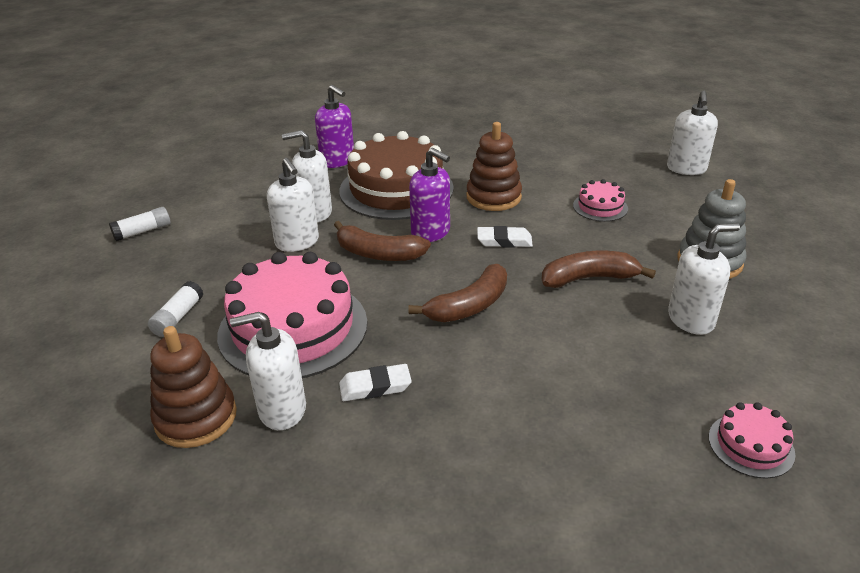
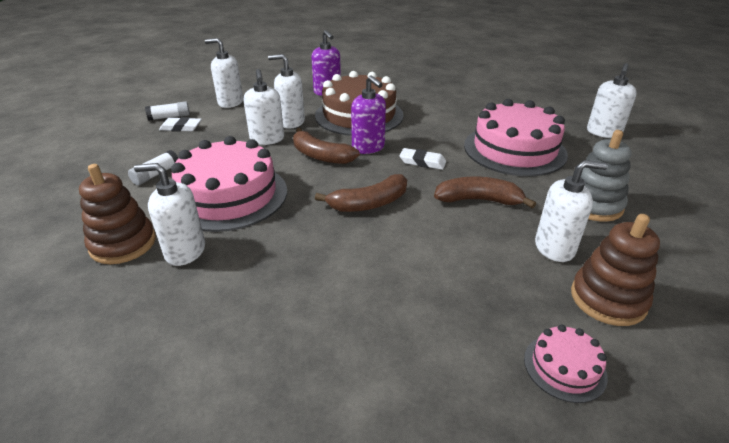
camera: 15 degrees right, 0 degrees up
(215, 196) = (230, 102): none -> white soap dispenser
(375, 387) = (263, 248): white eraser -> white eraser (181, 127)
(493, 197) = (430, 130): brown stacking toy -> brown stacking toy (608, 299)
(600, 207) = (514, 149): pink cake -> pink cake, size x2.21

